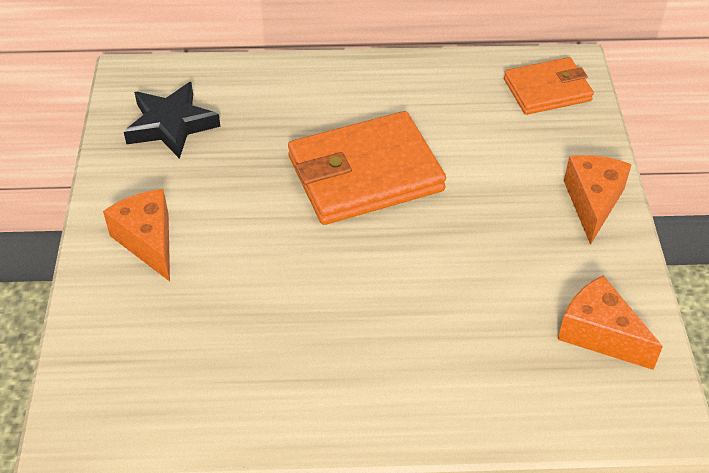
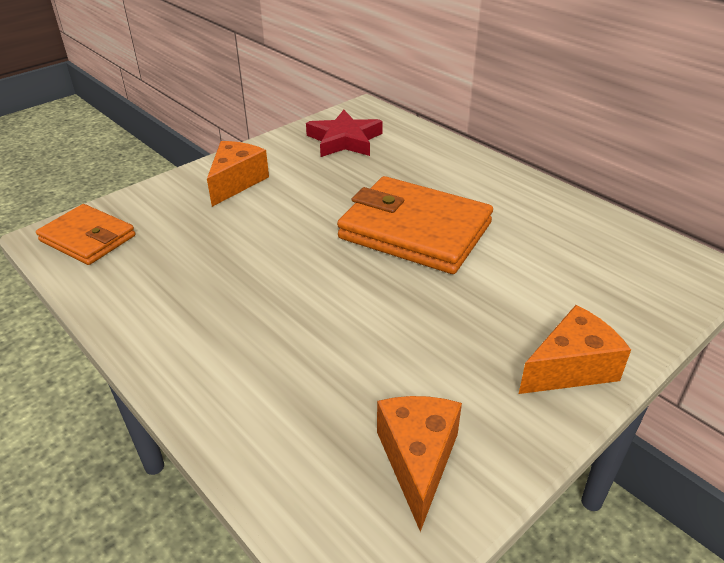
camera: 50 degrees right, 10 degrees down
(171, 125) = (344, 140): black star -> red star
(547, 90) = (653, 270): orange wallet -> orange wallet (88, 238)

